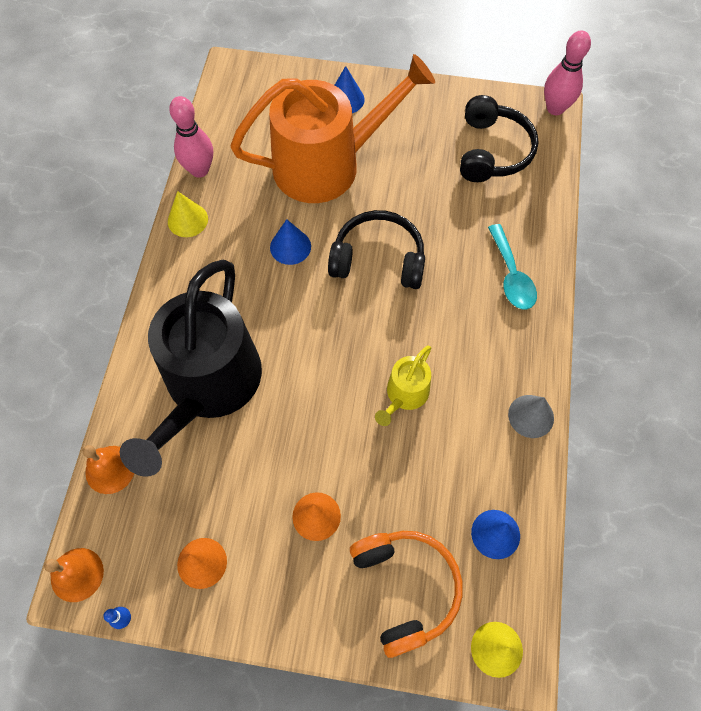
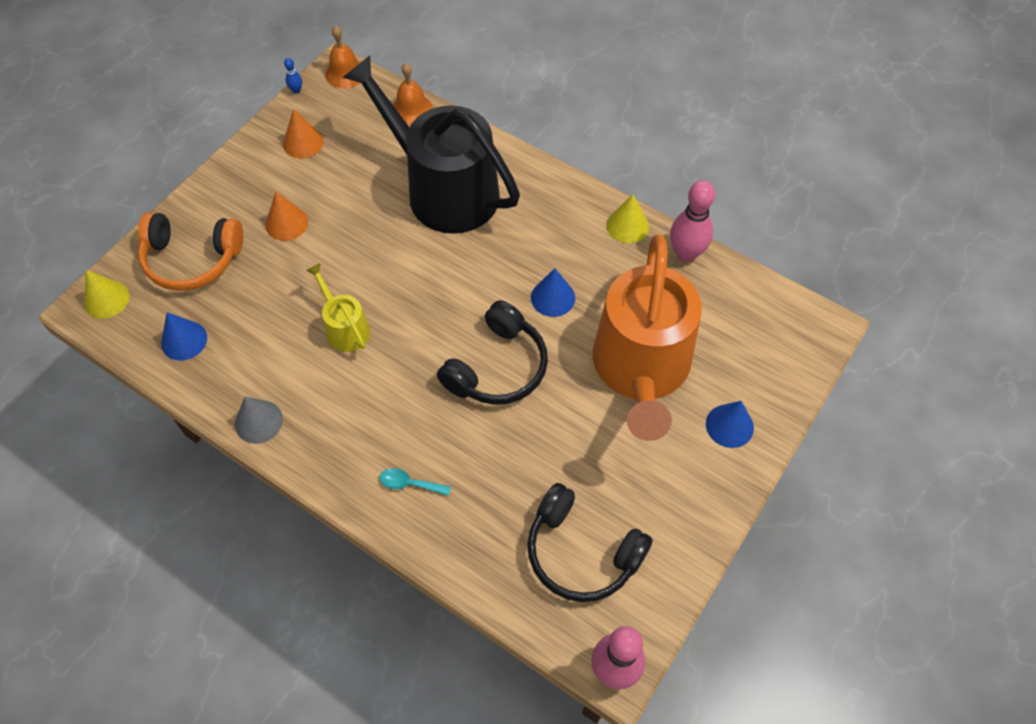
camera: 115 degrees right, 5 degrees down
(511, 276) = (409, 484): turquoise spoon -> turquoise spoon, size x0.60

